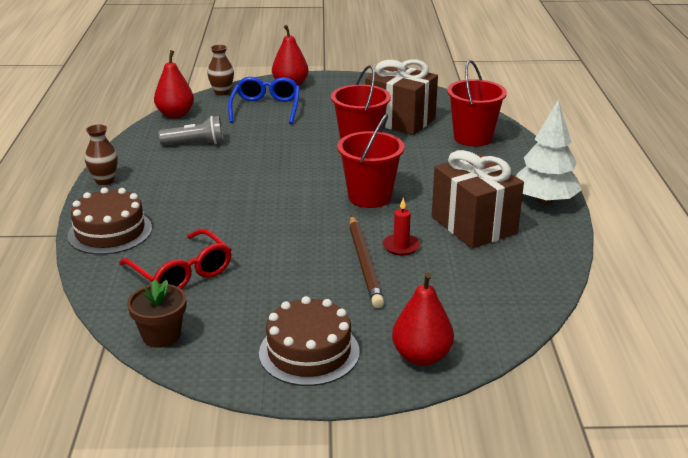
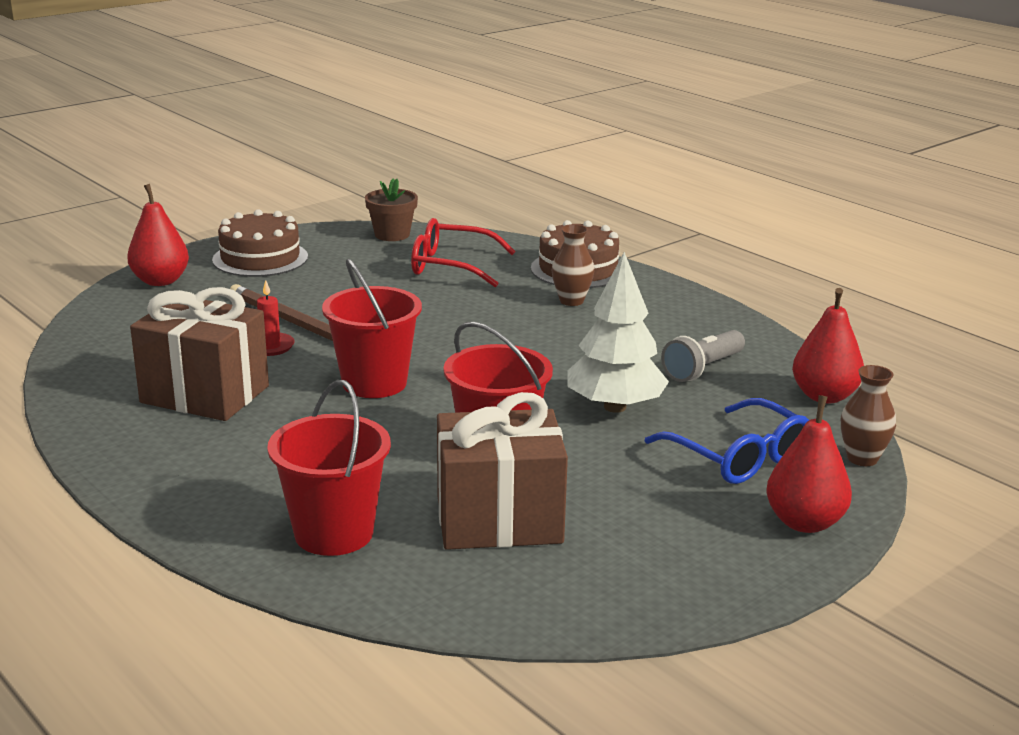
camera: 140 degrees right, 5 degrees down
(104, 180) = (692, 300): brown vase -> brown vase (571, 301)
(544, 201) = (127, 458): white tree -> white tree (614, 407)

